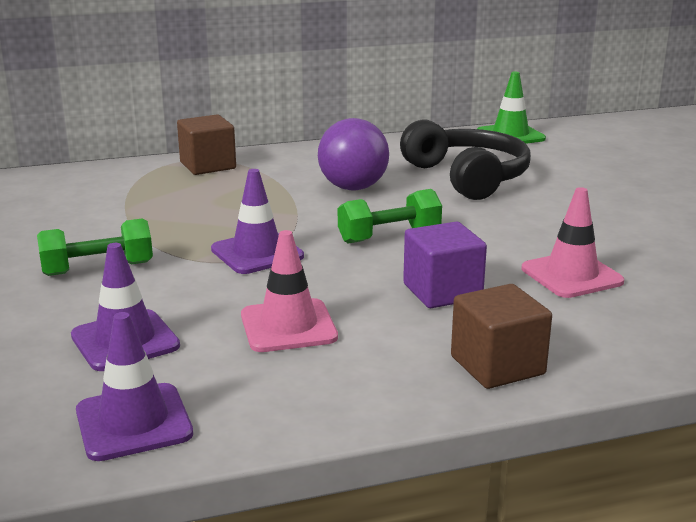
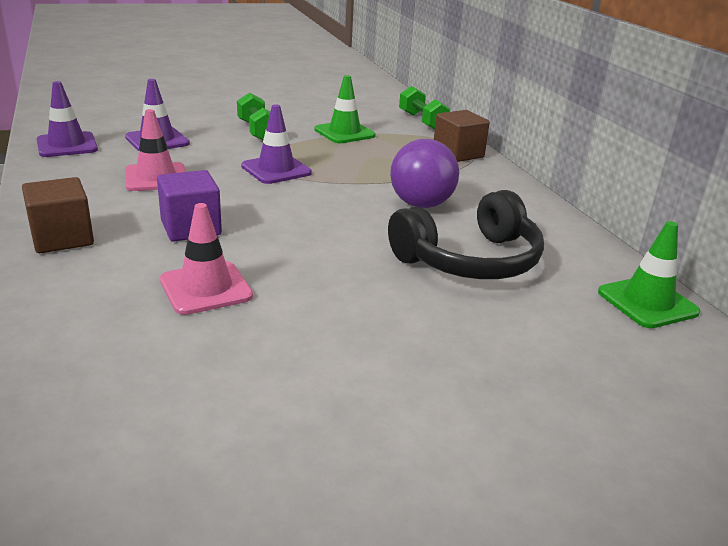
camera: 85 degrees right, 5 degrees up
(120, 216) = (344, 133): none -> green traffic cone
(389, 236) = (305, 214): green dumbbell -> green dumbbell (422, 121)

